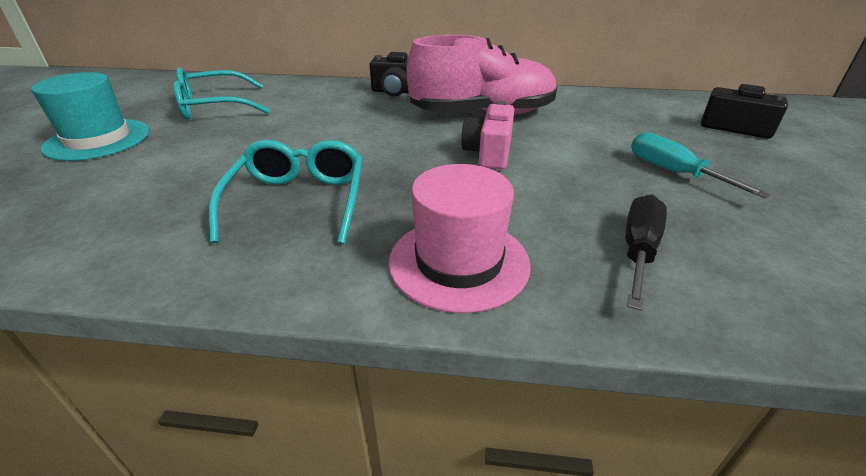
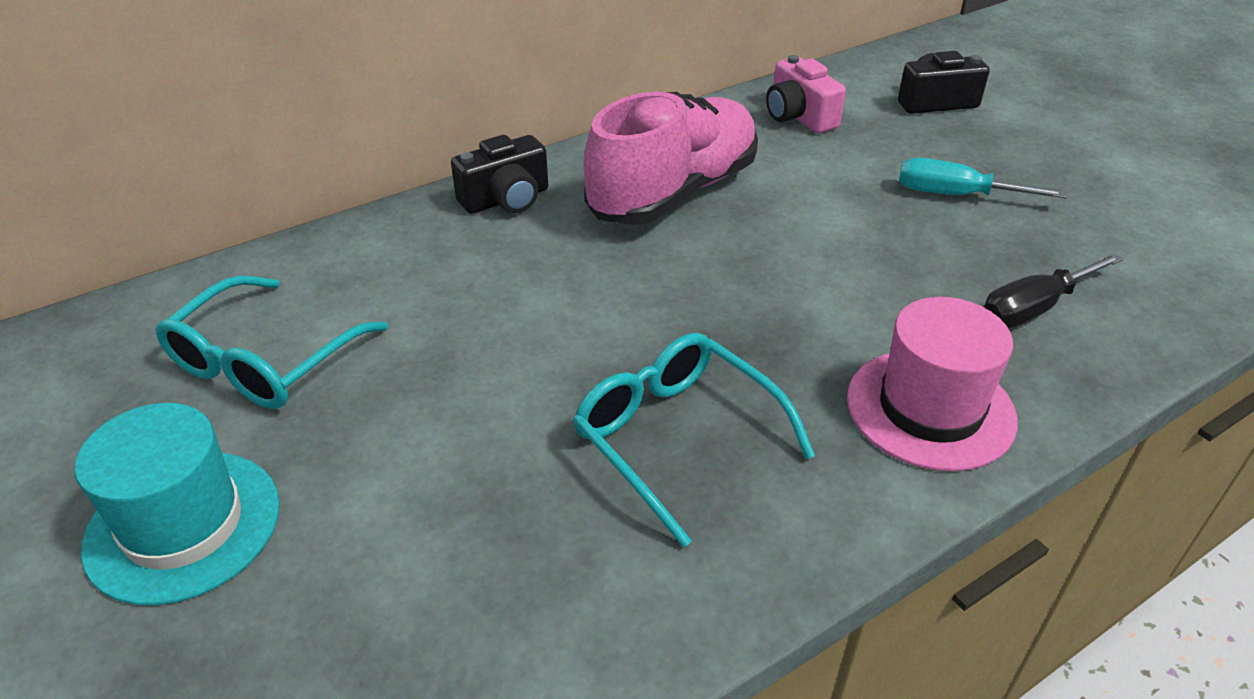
camera: 40 degrees left, 5 degrees up
(489, 153) = (768, 254): pink camera -> pink camera (799, 116)
(638, 250) = (1034, 308): black screwdriver -> black screwdriver turned 105 degrees counterclockwise

